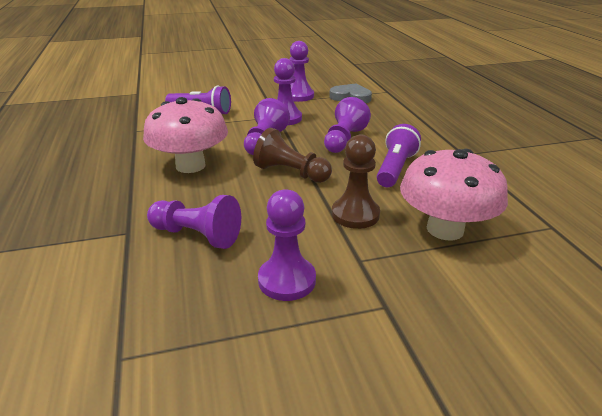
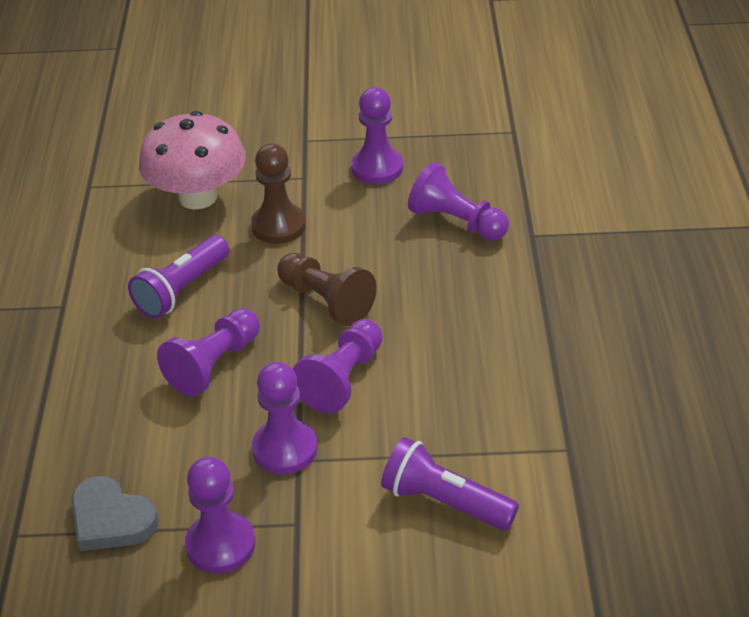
camera: 165 degrees left, 10 degrees up
(190, 166) = (465, 335): pink mushroom -> none

